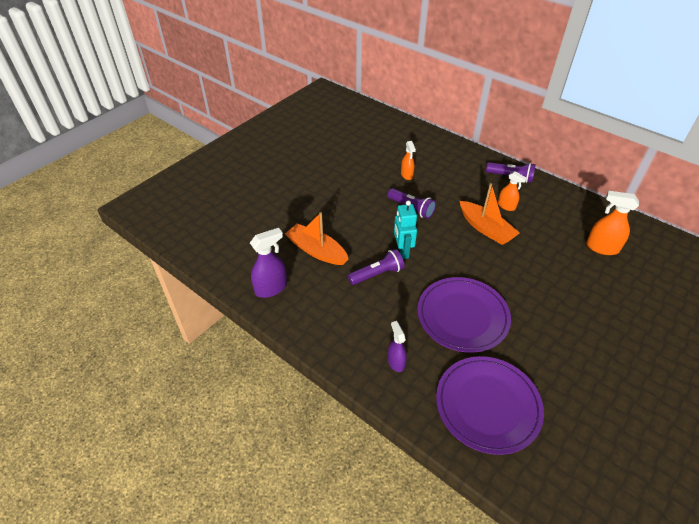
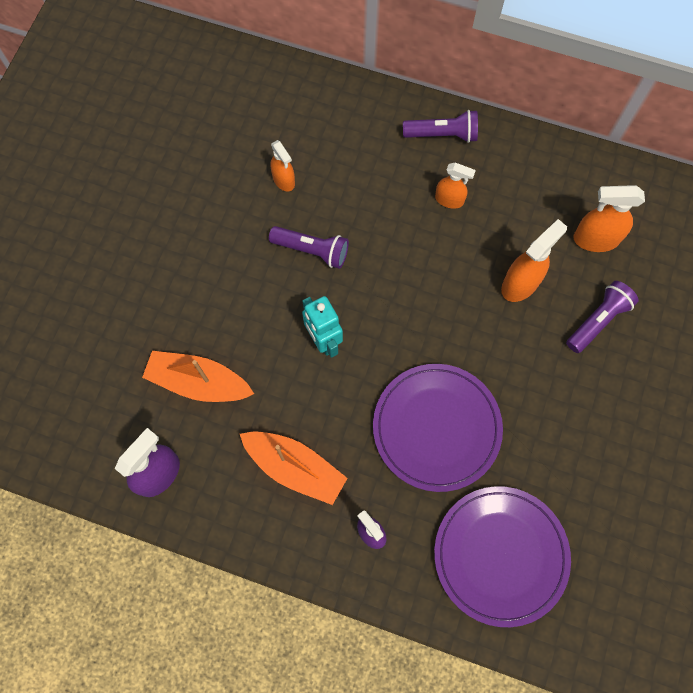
camera: 20 degrees left, 25 degrees up
(377, 274) = (301, 395): purple flashlight -> purple flashlight (597, 320)
(486, 229) = (430, 256): orange boat -> orange boat (295, 468)
(543, 257) = (520, 283): none -> orange spray bottle

